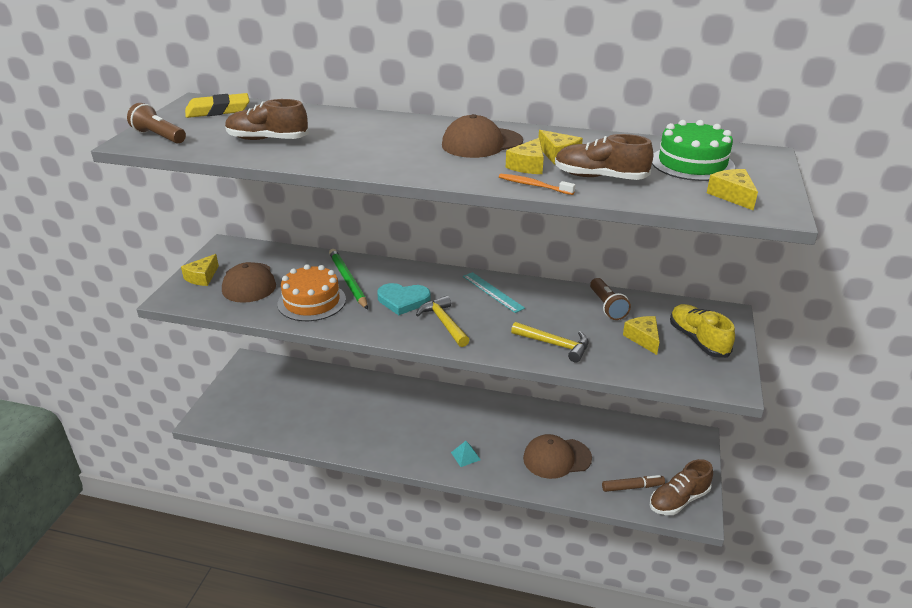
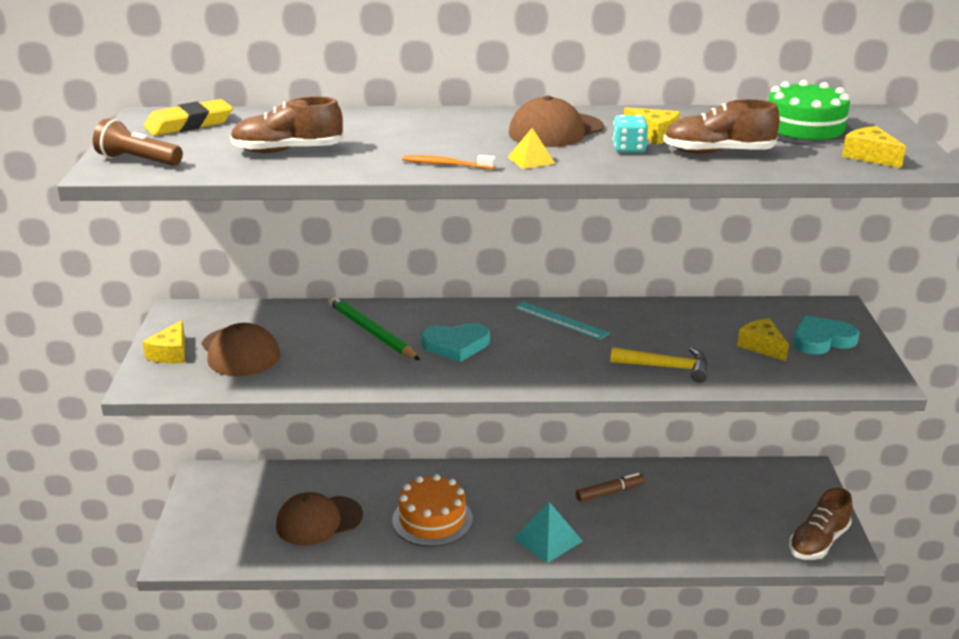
camera: 15 degrees left, 5 degrees down
(312, 301) = (339, 362): orange cake -> orange cake (432, 519)
(441, 167) = (531, 160): none -> yellow pyramid
(444, 323) = (522, 363): yellow hammer -> none
(465, 456) = (547, 539): turquoise pyramid -> turquoise pyramid, size x1.69
(528, 166) = (629, 149): yellow cheese -> turquoise dice
(533, 185) = (652, 168): orange toothbrush -> orange toothbrush (446, 164)
(556, 458) = (659, 522): brown cap -> brown cap (319, 521)
(607, 306) = (702, 318): brown flashlight -> none
(632, 487) = (760, 538): brown marker -> brown marker (609, 492)
(698, 340) = (822, 339): yellow shoe -> turquoise heart

